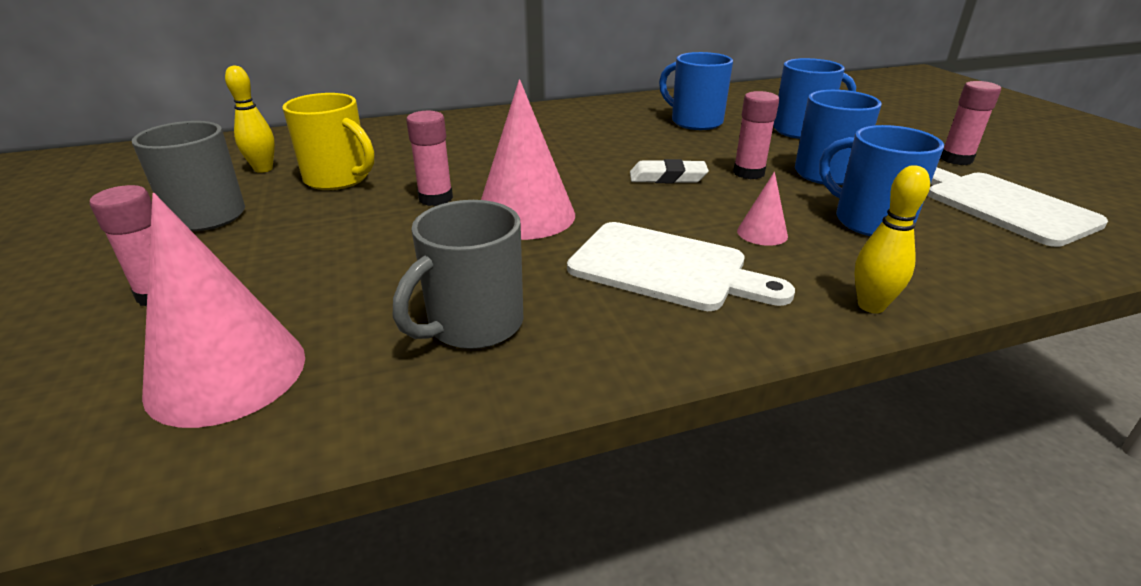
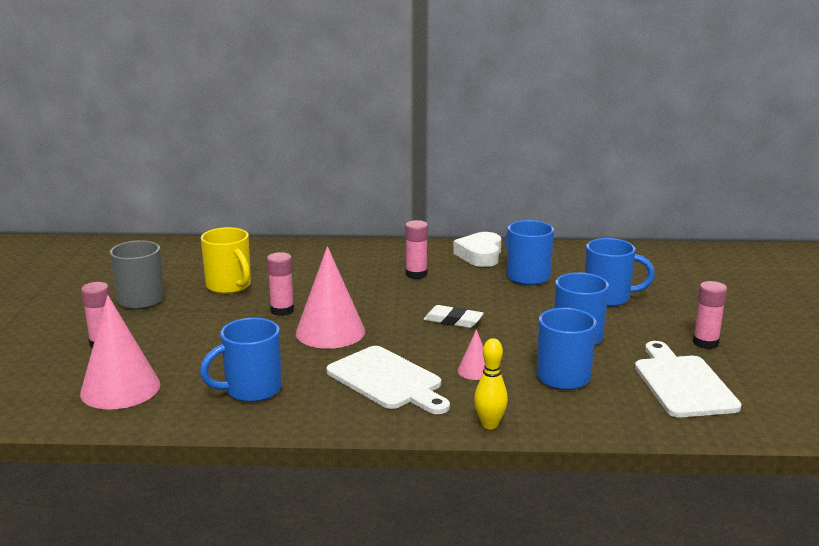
camera: 20 degrees right, 10 degrees down
(263, 169) = (186, 271): yellow bowling pin -> none
(473, 325) = (251, 390): grey mug -> blue mug
(623, 109) = (480, 255): none -> white heart
(748, 173) = (518, 327): pink glue stick -> pink glue stick (416, 274)

